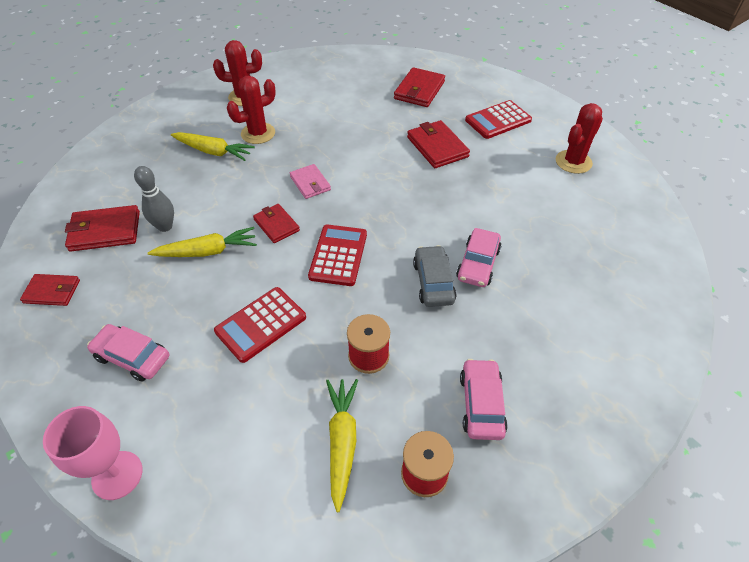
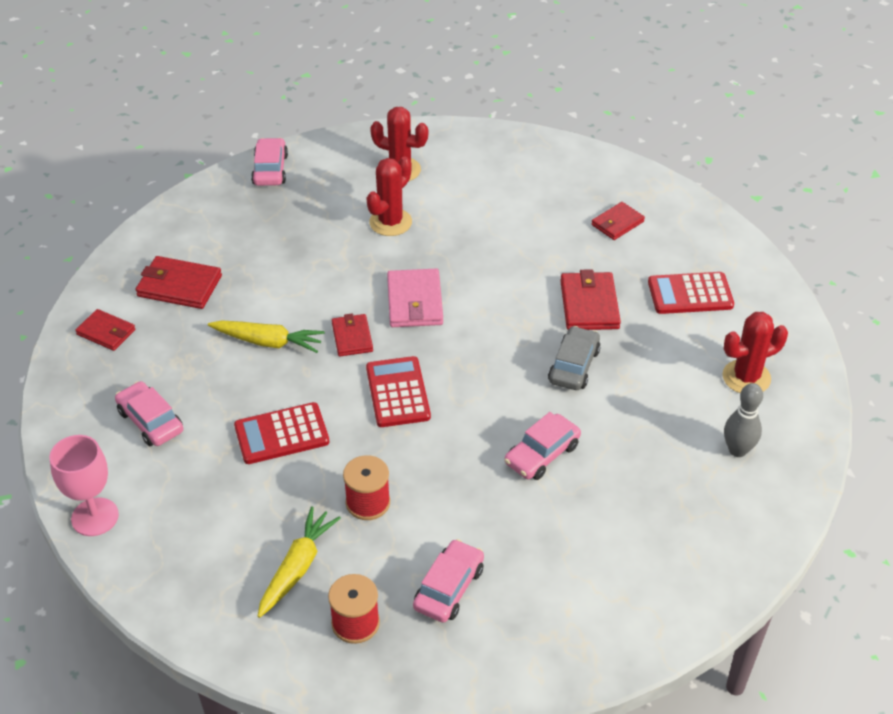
camera: 25 degrees right, 5 degrees down
(141, 123) = (270, 169): none -> pink car
(165, 226) = (239, 300): grey bowling pin -> grey bowling pin (737, 450)
(213, 151) = (330, 230): yellow carrot -> none
(258, 133) = (390, 222): red cactus -> red cactus turned 45 degrees counterclockwise
(310, 183) = (414, 302): pink wallet -> pink wallet, size x1.53
(338, 255) = (398, 392): red calculator -> red calculator turned 45 degrees counterclockwise
(419, 90) = (617, 223): red wallet -> red wallet, size x0.65
(433, 282) = (480, 456): grey car -> grey car (573, 366)

